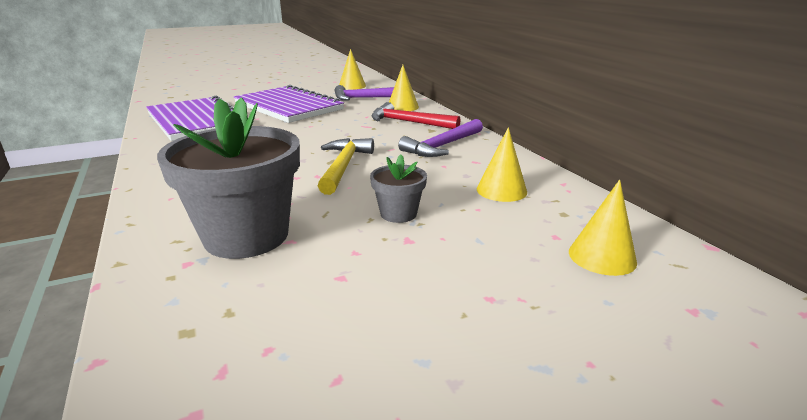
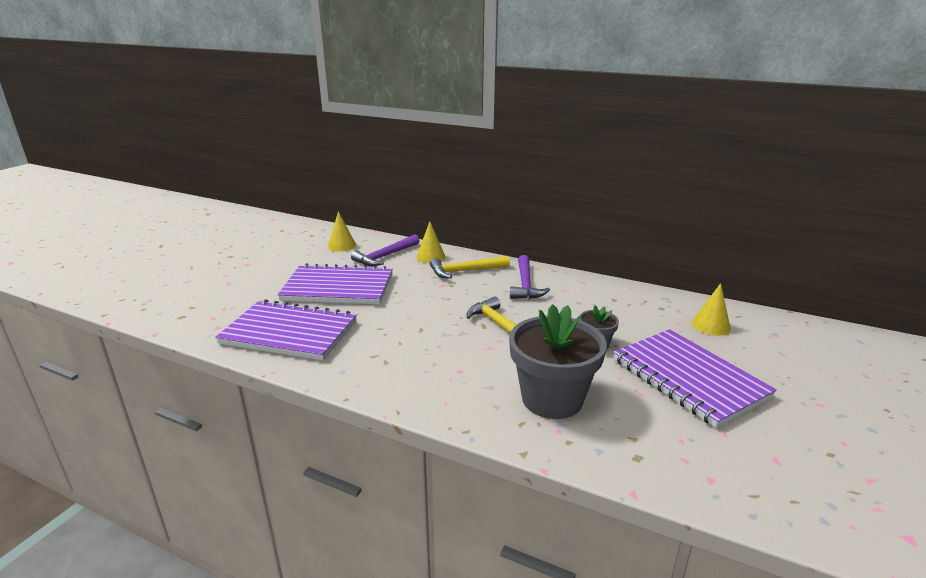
camera: 40 degrees left, 0 degrees up
(409, 122) = (465, 271): red hammer -> yellow hammer
(435, 293) = (688, 378): none -> purple notebook
(501, 190) = (613, 305): yellow cone -> none

